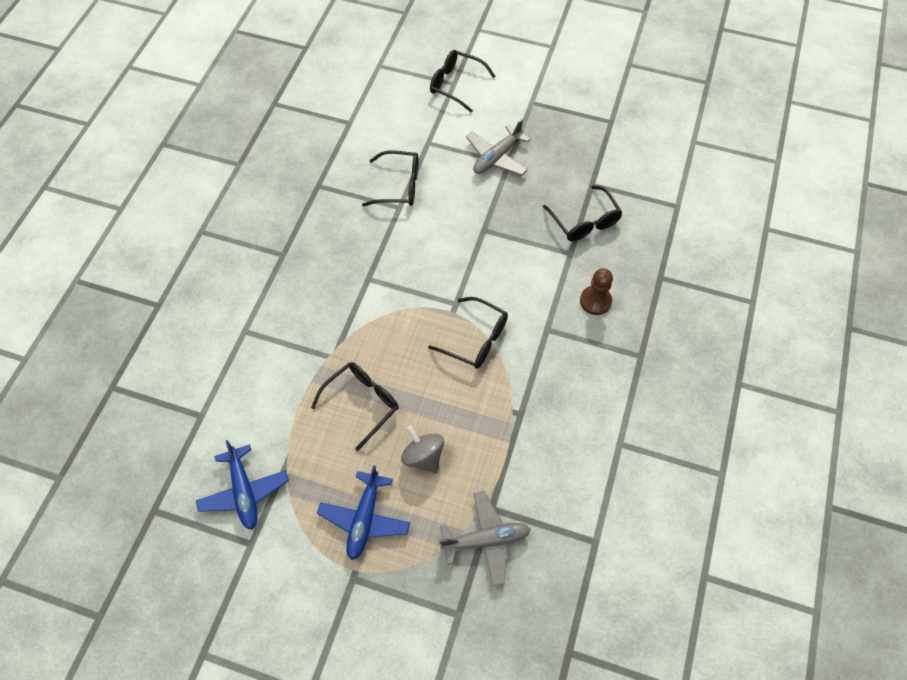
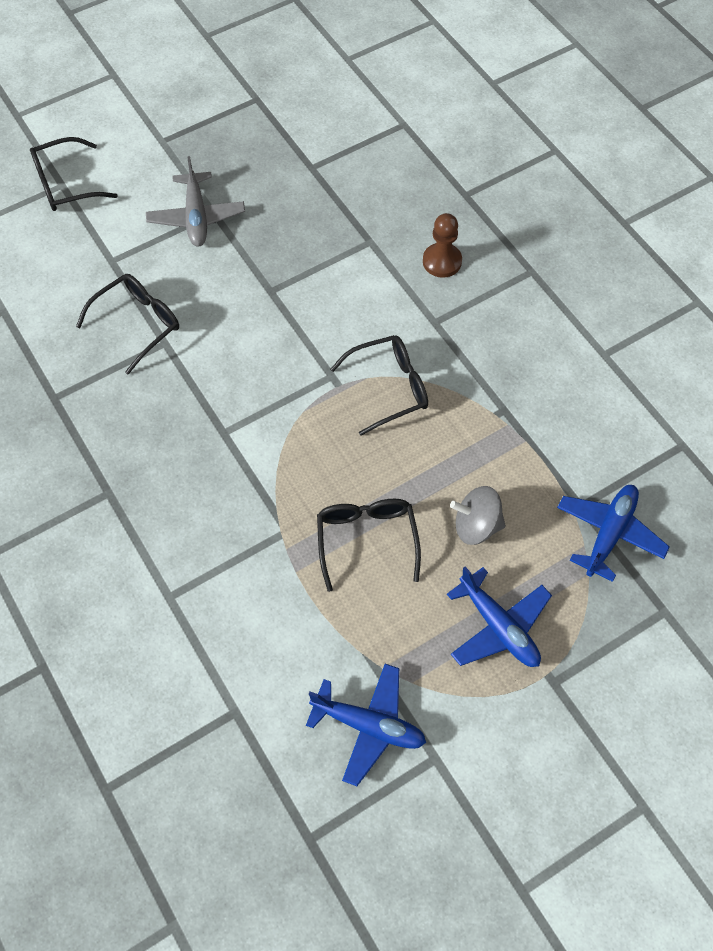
camera: 50 degrees left, 0 degrees up
(486, 540) = (609, 534): grey plane -> blue plane
(584, 221) = (347, 204): black glasses -> none

